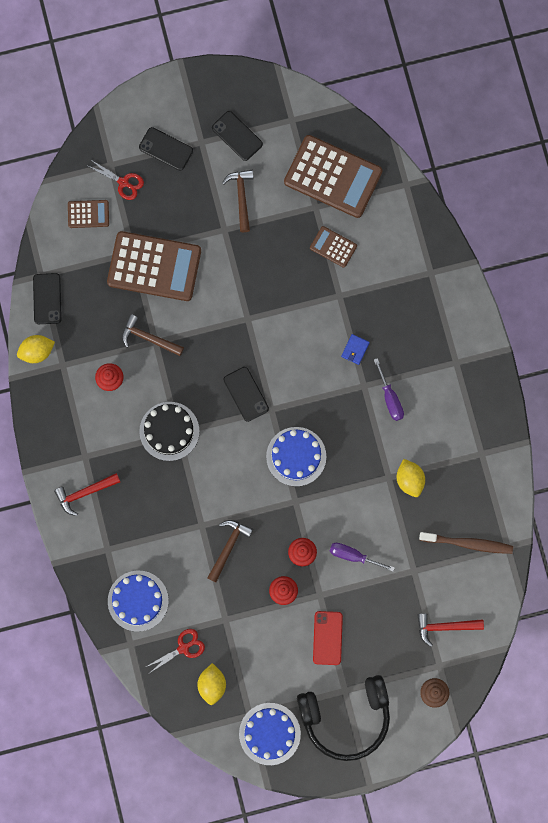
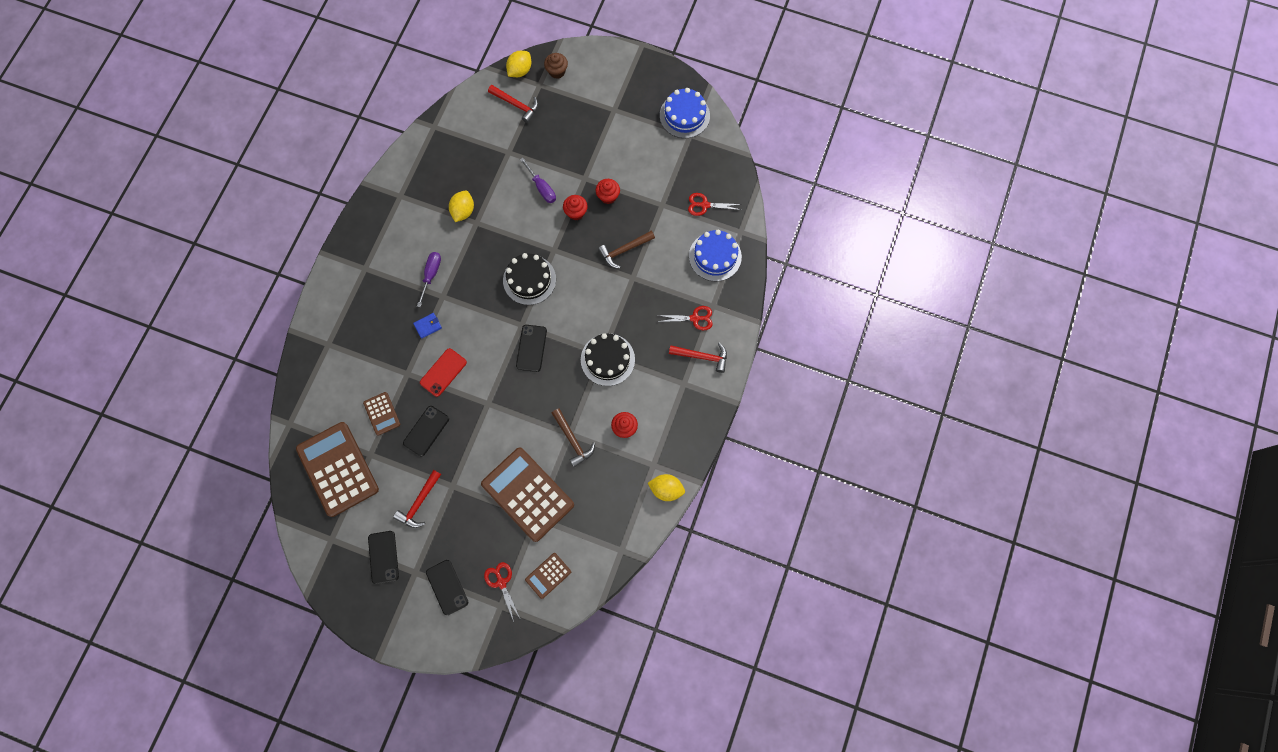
camera: 145 degrees left, 5 degrees down
(47, 299) = (629, 527): black phone -> black phone (426, 431)
(88, 214) = (548, 575): brown calculator -> brown calculator turned 75 degrees counterclockwise
(116, 525) = (695, 318): none -> red scissors
(212, 685) = (701, 169): yellow lemon -> yellow lemon (520, 71)
(241, 197) = (419, 503): brown hammer -> red hammer
(296, 456) = (529, 280): blue cake -> black cake
(327, 638) = (600, 148): red phone -> red phone (443, 372)
(346, 717) = (626, 93): black headphones -> none
(468, 543) = (458, 145): brown toothbrush -> none

